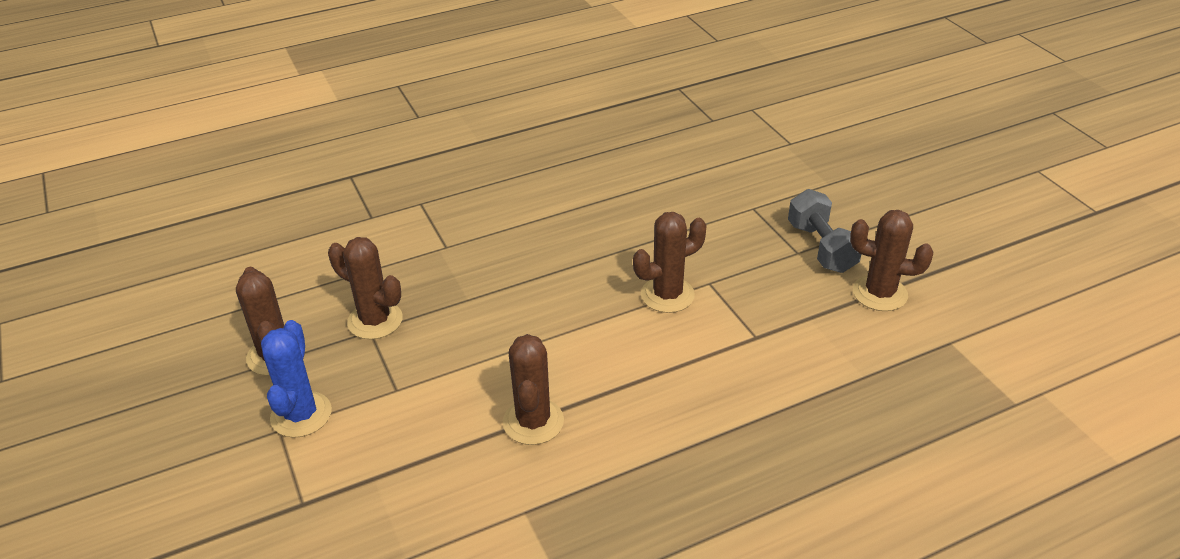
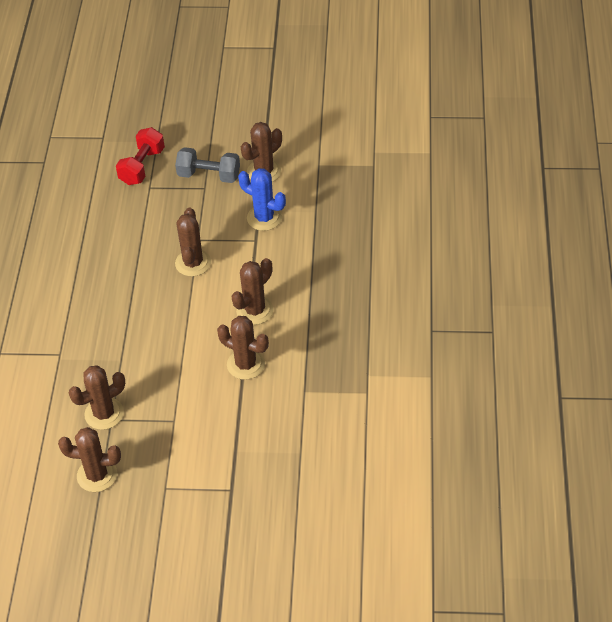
camera: 60 degrees left, 10 degrees up
(301, 415) = (160, 474): blue cactus -> blue cactus (264, 218)
(634, 389) = (255, 310): none -> brown cactus
(778, 189) = (142, 166): none -> red dumbbell

